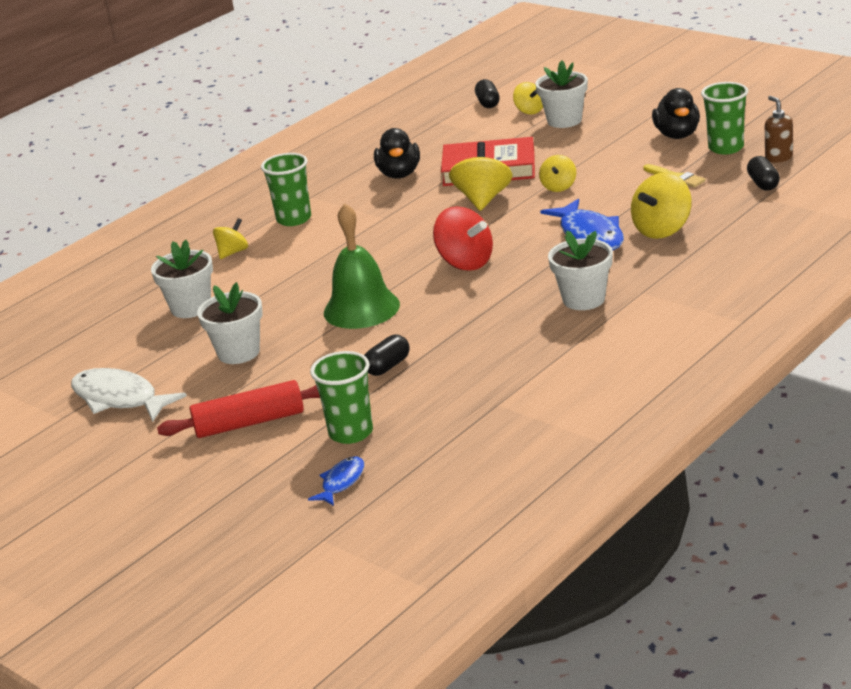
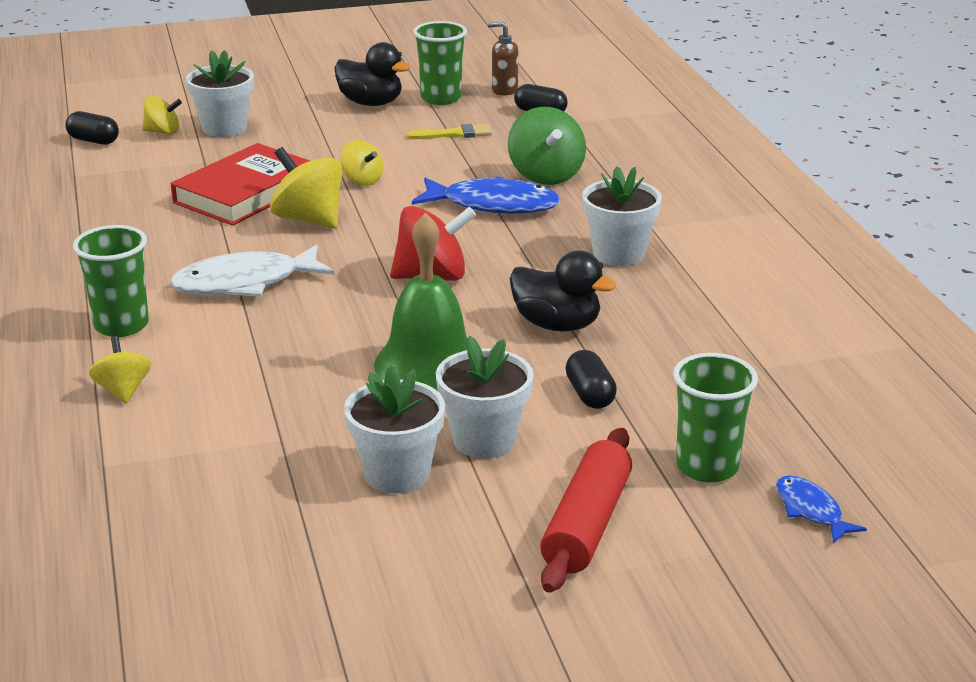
camera: 60 degrees left, 0 degrees up
(119, 399) = (370, 603): white fish -> white fish (244, 283)
(191, 307) = (214, 467): white flower pot -> white flower pot (484, 440)
(399, 174) = (150, 235): black duck -> black duck (557, 325)
(662, 230) = (546, 175): yellow spinning top -> green spinning top

